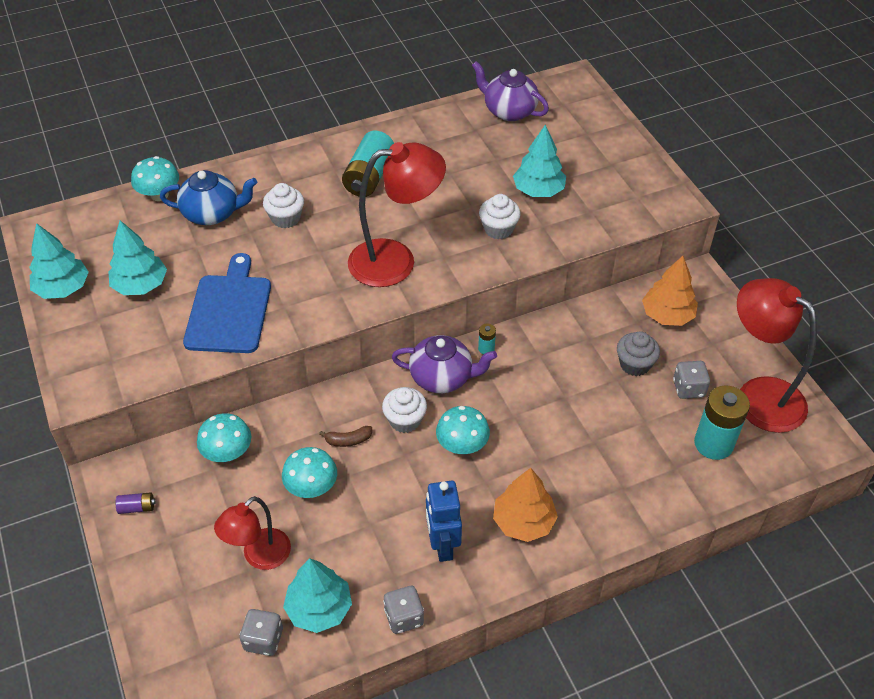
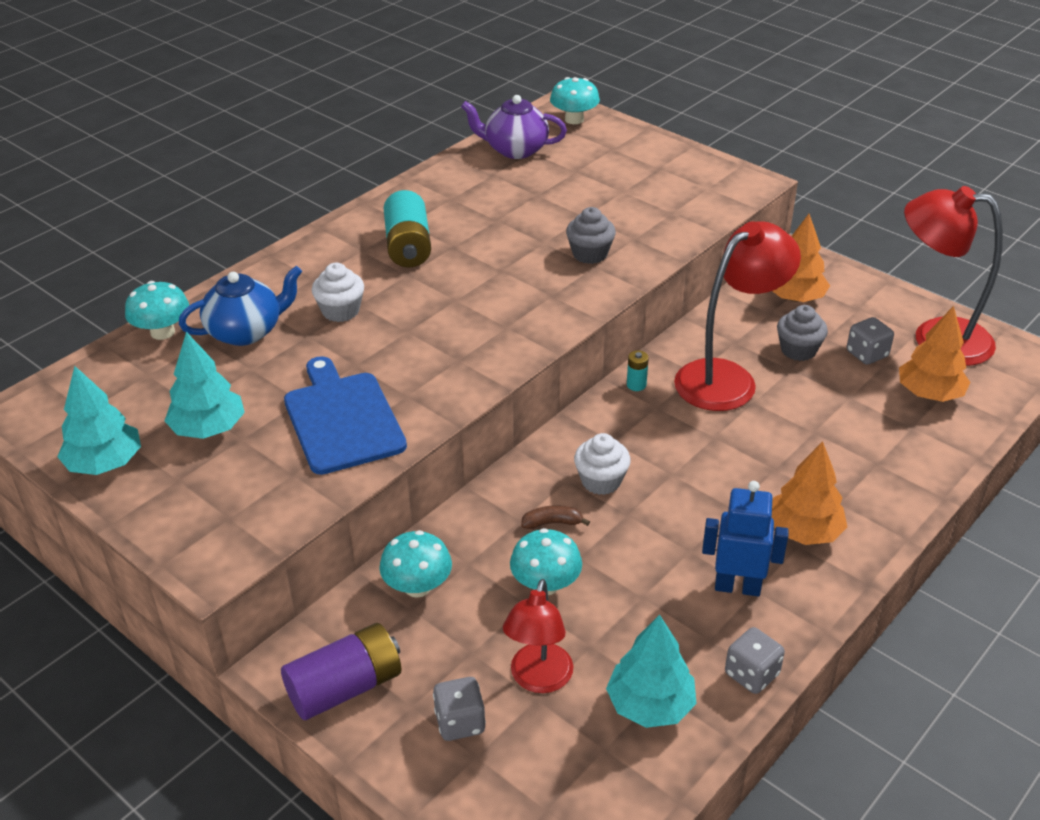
camera: 25 degrees left, 10 degrees down
(137, 507) = (345, 687): purple battery -> purple battery, size x2.23
(263, 639) = (610, 765): grey dice -> grey dice (460, 722)
(348, 440) = (552, 523): brown banana -> brown banana turned 150 degrees counterclockwise
(396, 261) = (501, 314): red lamp -> red lamp (727, 378)
(442, 377) = (610, 427): purple teapot -> none
(442, 545) = (737, 587): blue robot -> blue robot turned 135 degrees clockwise
(462, 445) = (682, 483): turquoise mushroom -> turquoise mushroom (574, 119)
(498, 229) = (590, 254): white cupcake -> grey cupcake
(538, 190) = (603, 209): turquoise tree -> none
(713, 444) = (929, 394): turquoise battery -> orange tree

